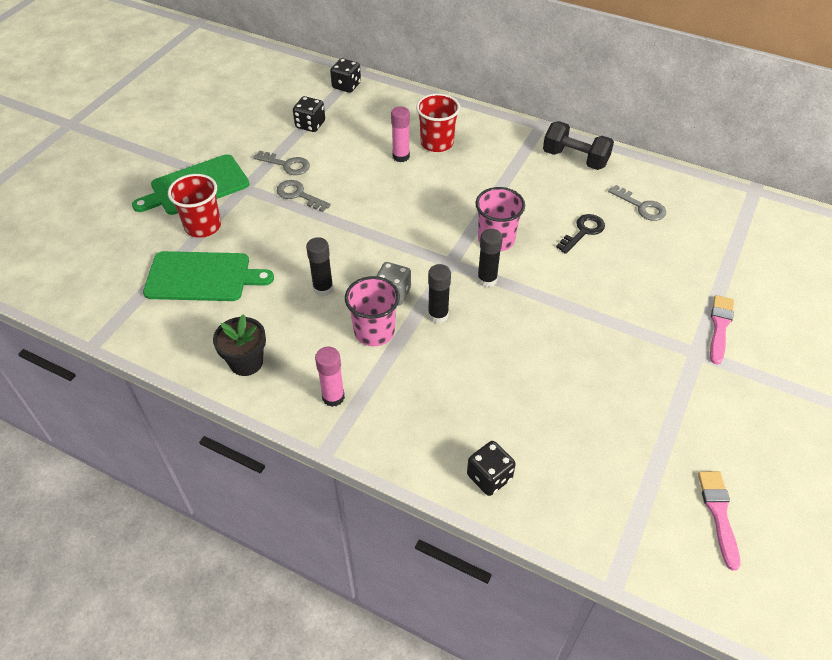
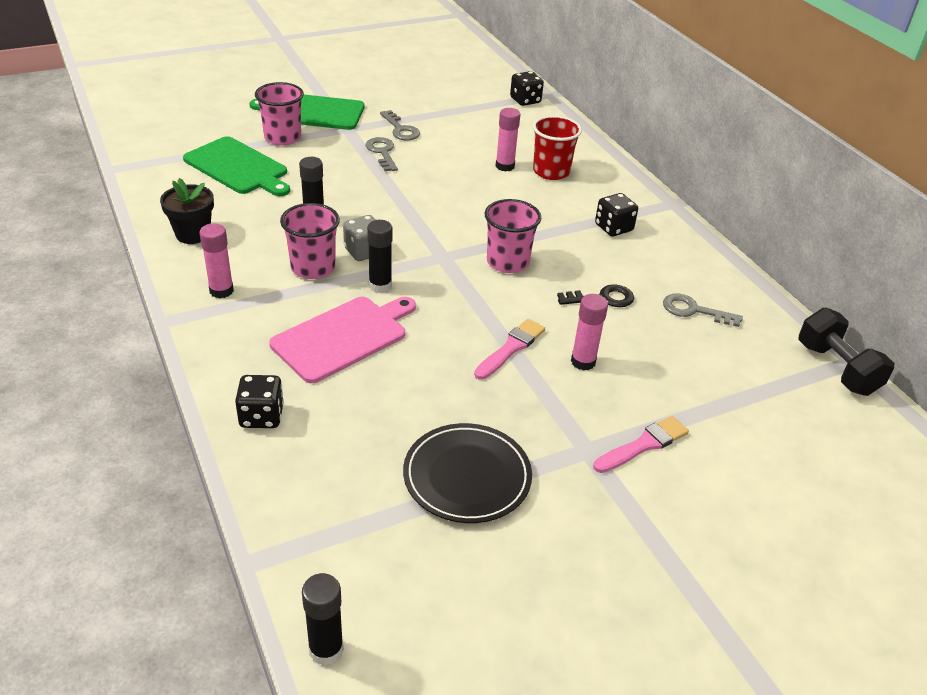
camera: 35 degrees right, 10 degrees down
(203, 226) = (283, 138): red cup -> pink cup
(310, 125) = (457, 112): black dice -> black dice (613, 228)
(464, 375) = (343, 337): none -> pink cutting board
(487, 280) = (458, 285): black glue stick -> black glue stick (326, 649)
(575, 159) = (673, 243): black dumbbell -> black dumbbell (836, 369)
(625, 289) = (583, 362): none -> pink glue stick
(641, 206) = (693, 310): grey key -> grey key turned 120 degrees clockwise
(657, 423) = (467, 476): none -> black plate
(718, 514) = (425, 582): pink brush -> pink brush (511, 348)

